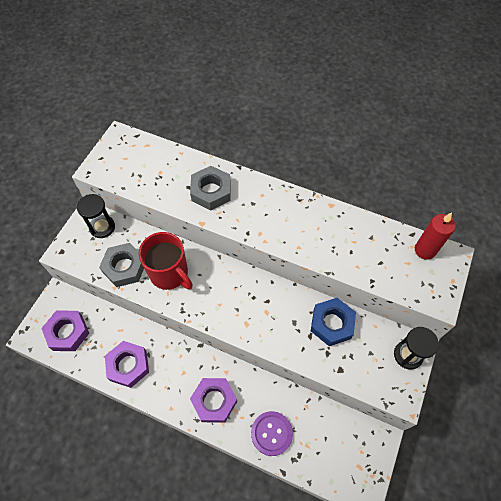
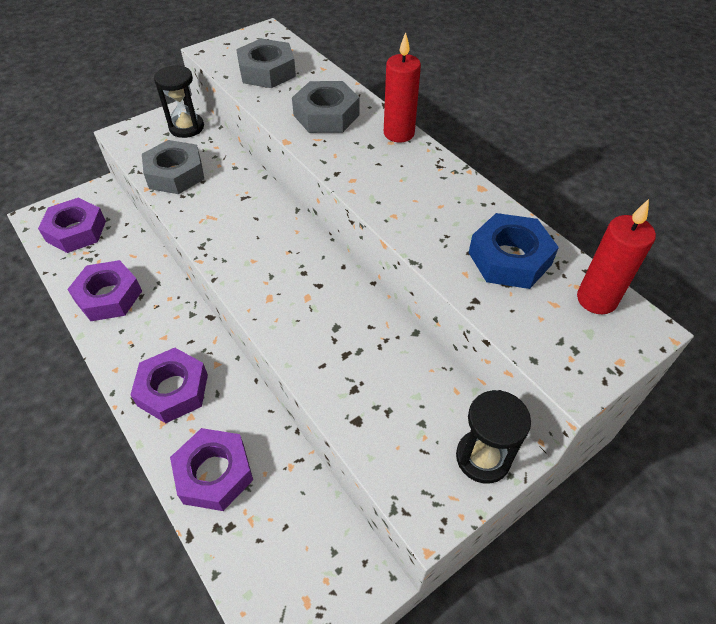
camera: 30 degrees right, 10 degrees down
(147, 172) = (267, 71): none -> grey nut
(170, 273) = (221, 201): red mug -> none
(262, 186) = (399, 133): none -> red candle
(271, 433) = (214, 473): purple button -> purple nut
(332, 324) = (390, 355): blue nut -> blue nut (509, 258)

